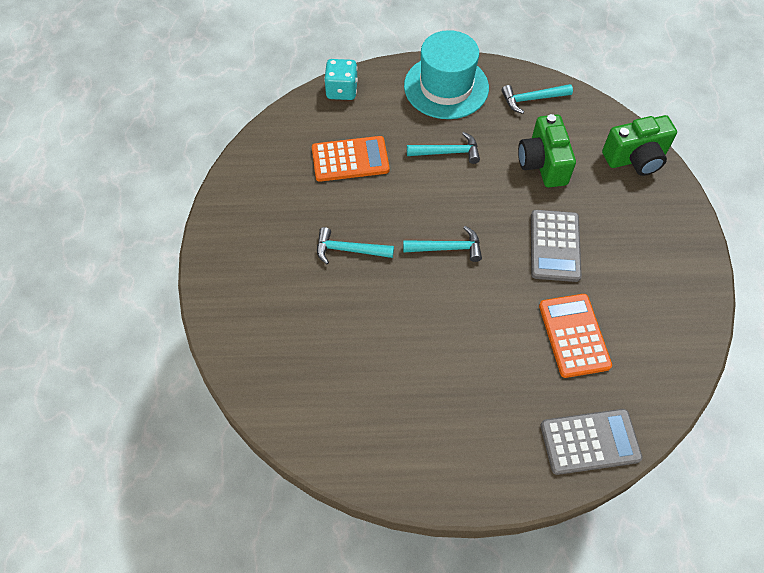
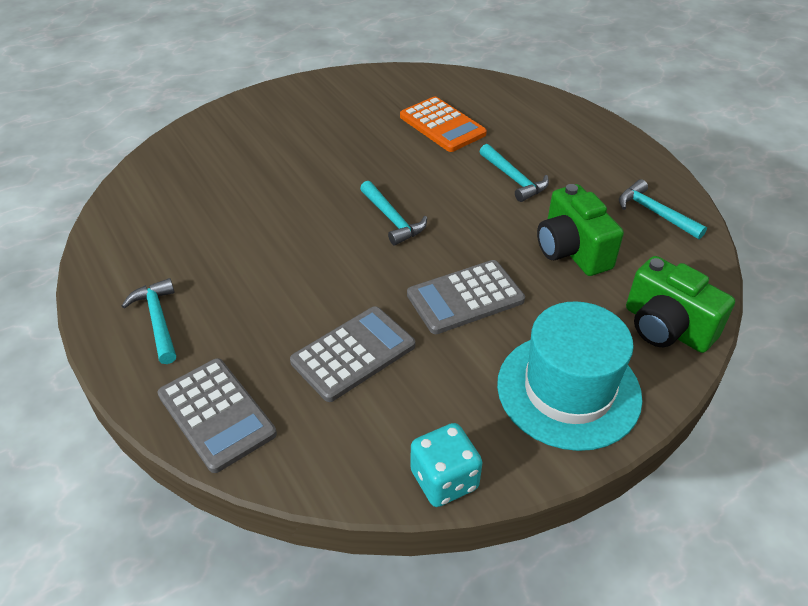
camera: 60 degrees right, 15 degrees down
(342, 90) = (518, 93): turquoise dice -> turquoise dice (444, 480)
(349, 250) = (338, 160): turquoise hammer -> turquoise hammer (158, 320)
(446, 87) = (598, 149): turquoise hat -> turquoise hat (568, 390)
(543, 164) = (572, 251): green camera -> green camera turned 75 degrees counterclockwise
(574, 335) = (353, 354): orange calculator -> grey calculator

